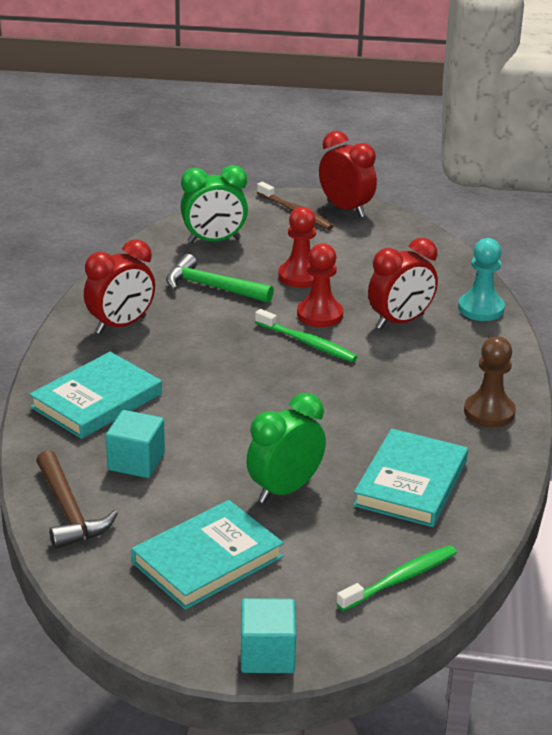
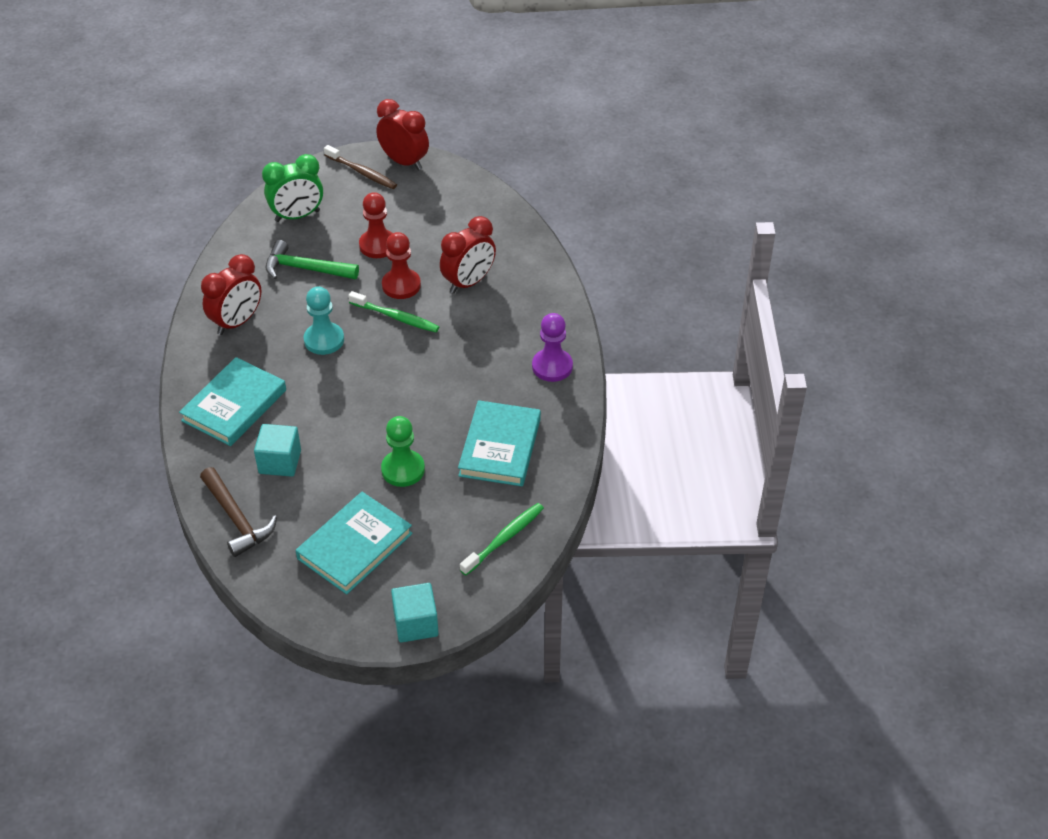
camera: 10 degrees left, 15 degrees up
(285, 490) = (403, 469): green clock -> green pawn
(481, 309) = (533, 258): turquoise pawn -> turquoise pawn (324, 340)
(489, 412) = (552, 366): brown pawn -> purple pawn

